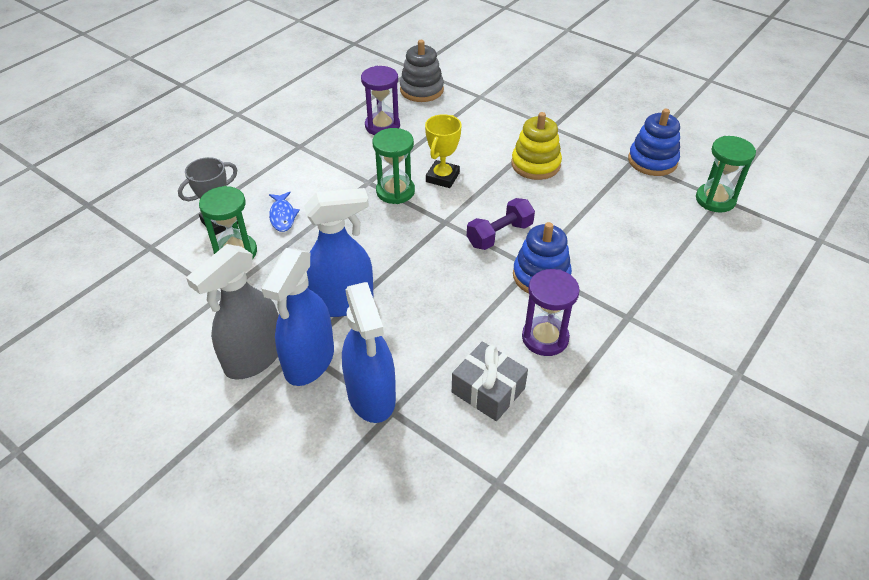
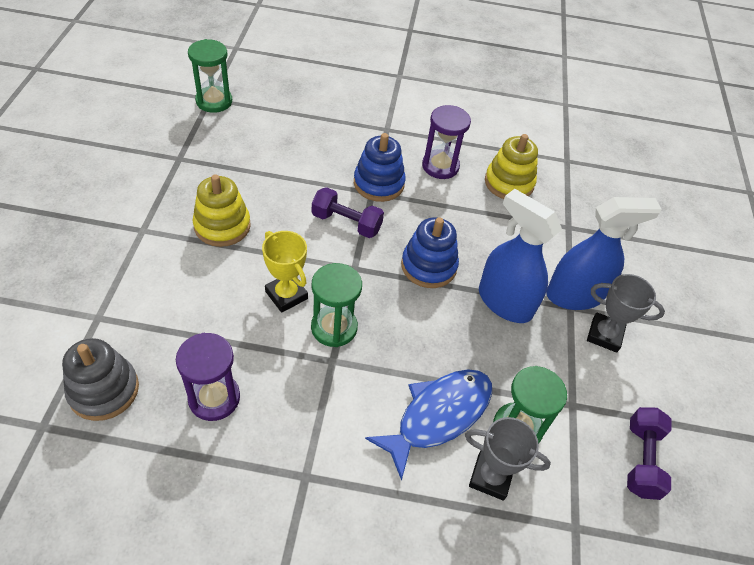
camera: 125 degrees left, 5 degrees up
(145, 311) = (641, 459): none -> purple dumbbell
(254, 357) = (604, 335): grey spray bottle -> grey trophy
(282, 216) = (438, 416): blue fish -> blue fish, size x1.92
(371, 396) = (568, 243): blue spray bottle -> none
(442, 177) = (286, 295): yellow trophy -> yellow trophy turned 60 degrees clockwise
(488, 390) = (509, 183): grey gift -> yellow stacking toy
(652, 161) = (173, 145): blue stacking toy -> blue stacking toy (428, 266)

